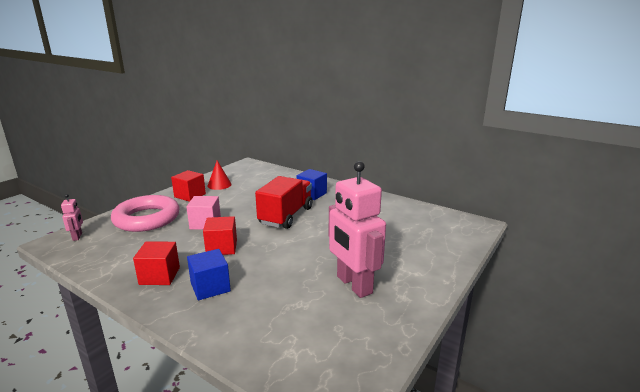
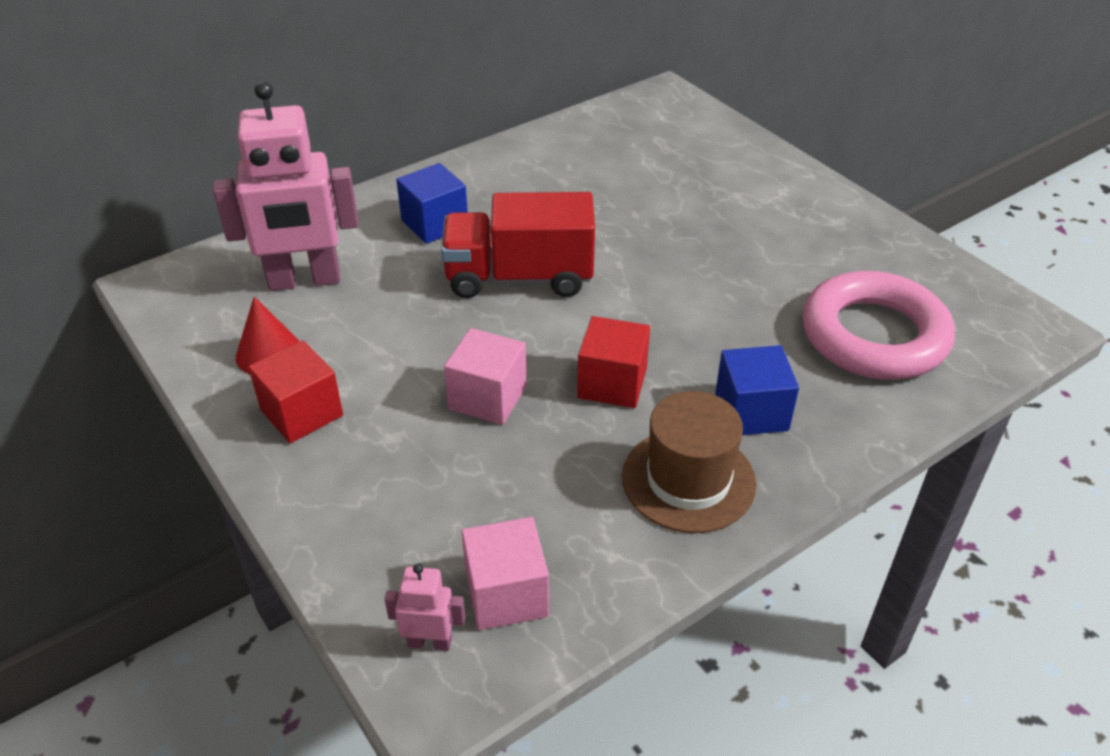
camera: 70 degrees left, 20 degrees up
(97, 246) = (506, 594): none -> pink cube
(147, 218) = (398, 500): pink ring -> pink ring (874, 335)
(159, 276) = (688, 480): red cube -> brown hat
(286, 216) = (519, 277): red truck -> red truck turned 45 degrees counterclockwise
(353, 285) = (794, 255): pink robot -> pink robot (304, 281)

